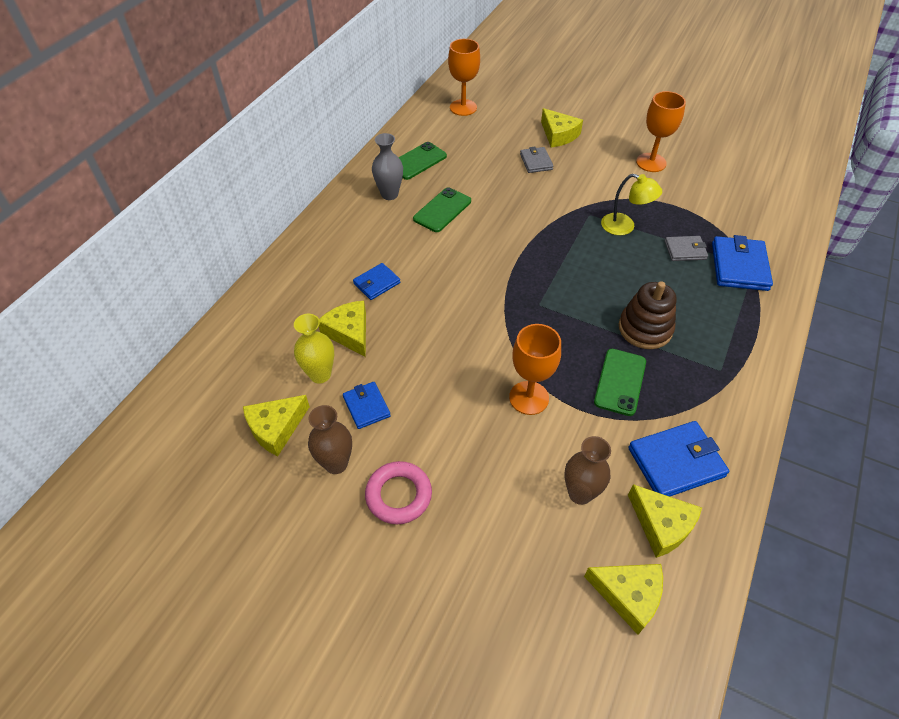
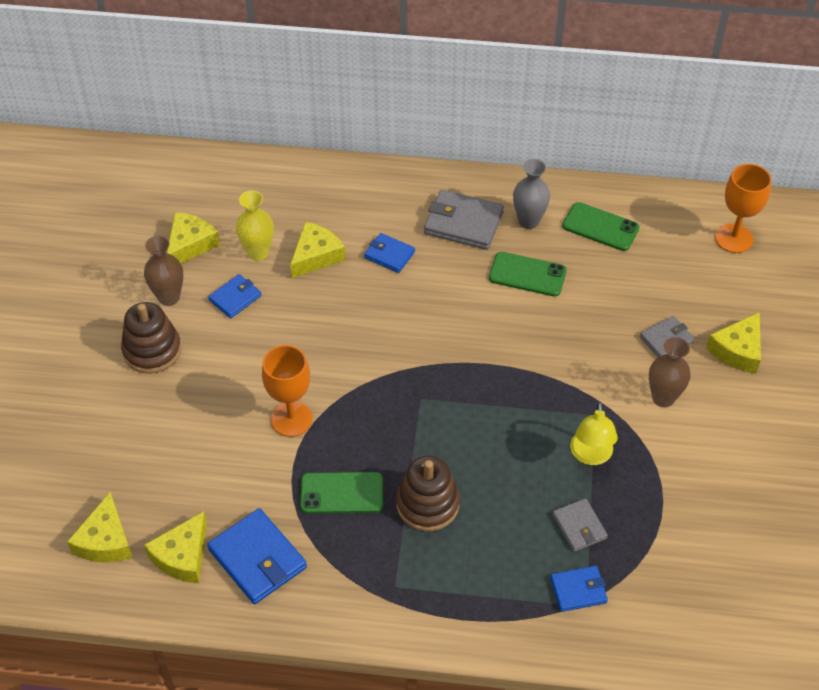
camera: 70 degrees right, 0 degrees up
(276, 428) = (190, 244): yellow cheese -> yellow cheese turned 90 degrees clockwise
(369, 230) = (463, 223): none -> grey wallet
(398, 495) = (152, 350): pink ring -> brown stacking toy
(580, 493) = (196, 484): brown vase -> brown vase (663, 398)
(651, 162) = (739, 464): orange goblet -> none
(739, 266) = (578, 590): blue wallet -> blue wallet, size x0.59

